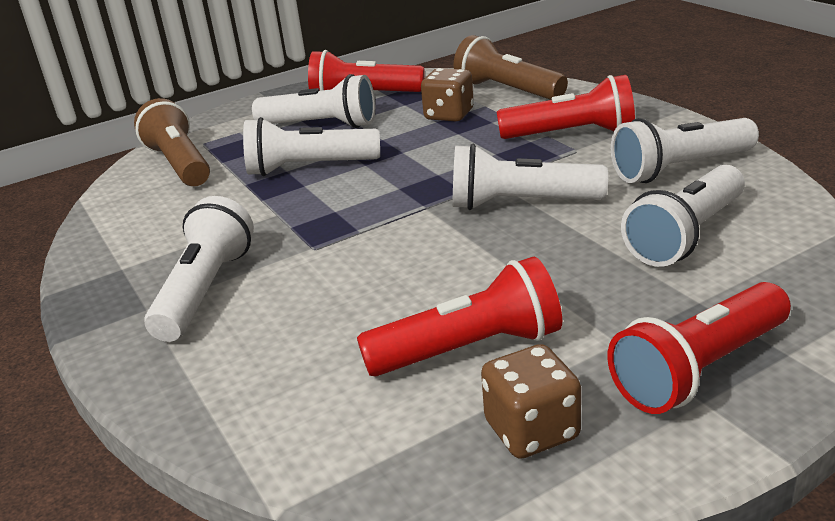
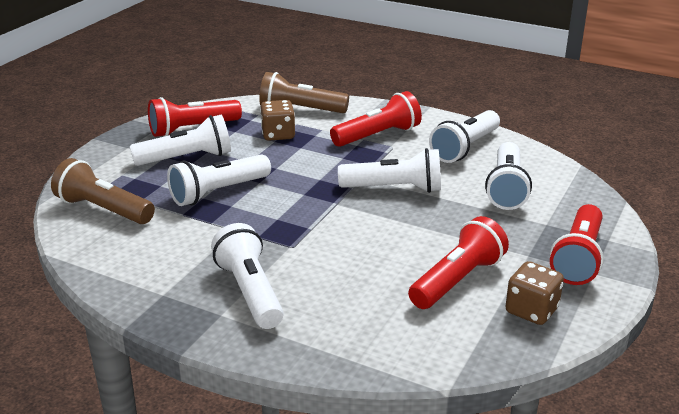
camera: 35 degrees left, 0 degrees up
(520, 203) = (394, 188): white flashlight -> white flashlight turned 150 degrees counterclockwise

